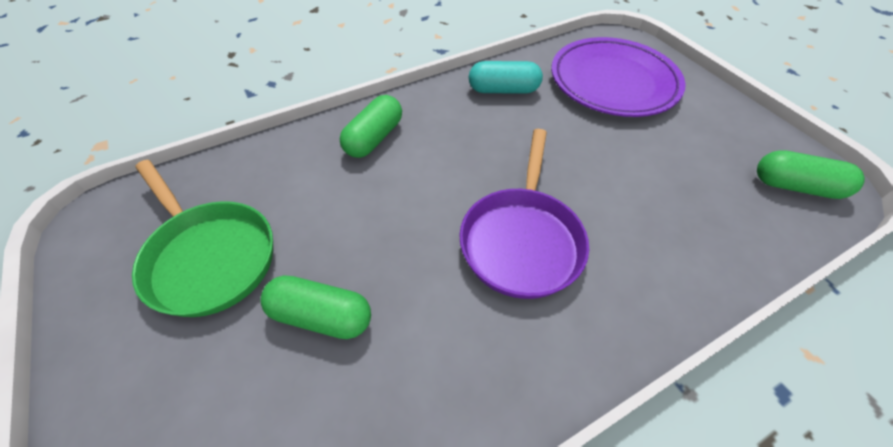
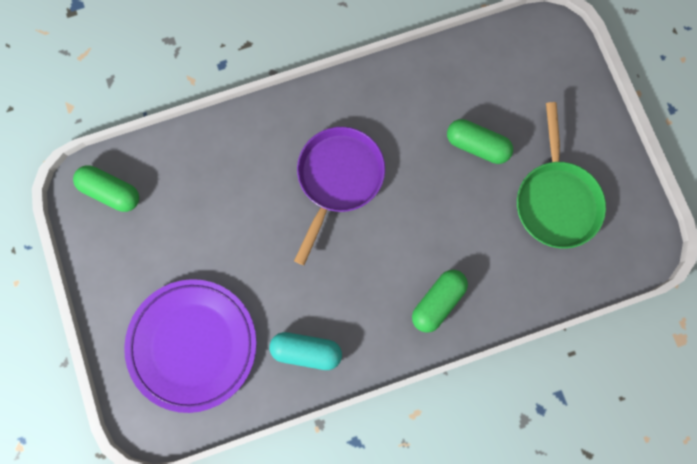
camera: 170 degrees left, 25 degrees up
(209, 257) = (556, 200): green pan -> green pan turned 150 degrees counterclockwise

